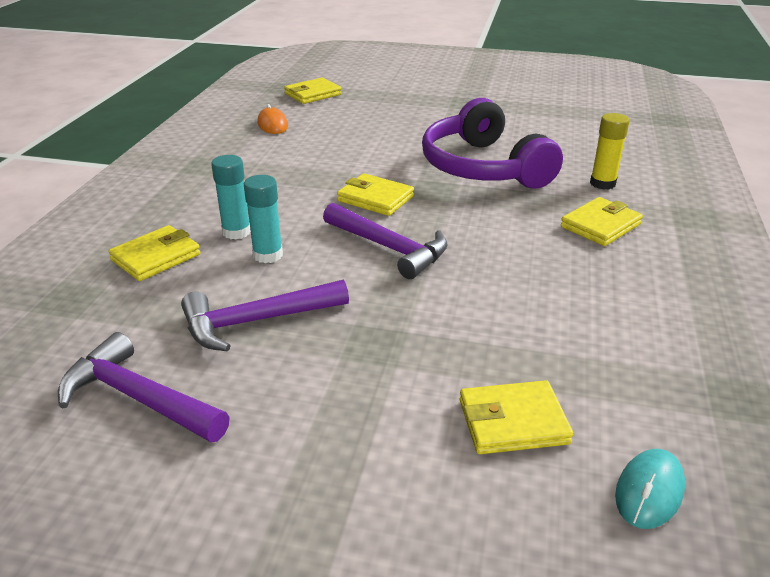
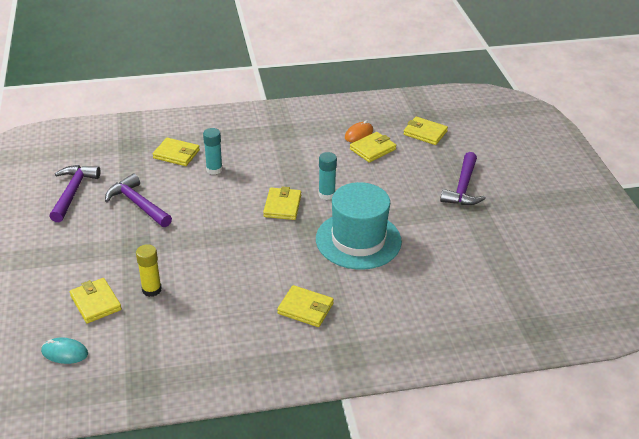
camera: 65 degrees right, 5 degrees up
(268, 255) = (197, 187): turquoise glue stick -> turquoise glue stick (326, 194)
(312, 124) = (372, 149): none -> yellow wallet
(389, 248) = (227, 227): purple hammer -> purple hammer (463, 187)
(483, 167) = (358, 240): purple headphones -> turquoise hat
(602, 183) = (372, 302): yellow glue stick -> yellow glue stick (151, 290)

